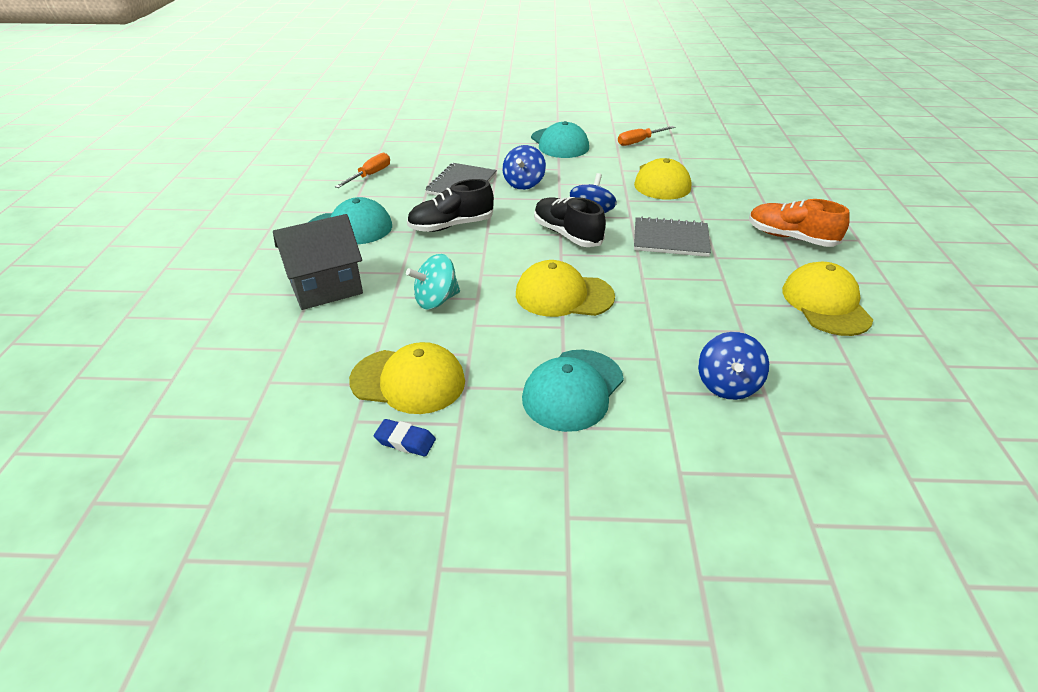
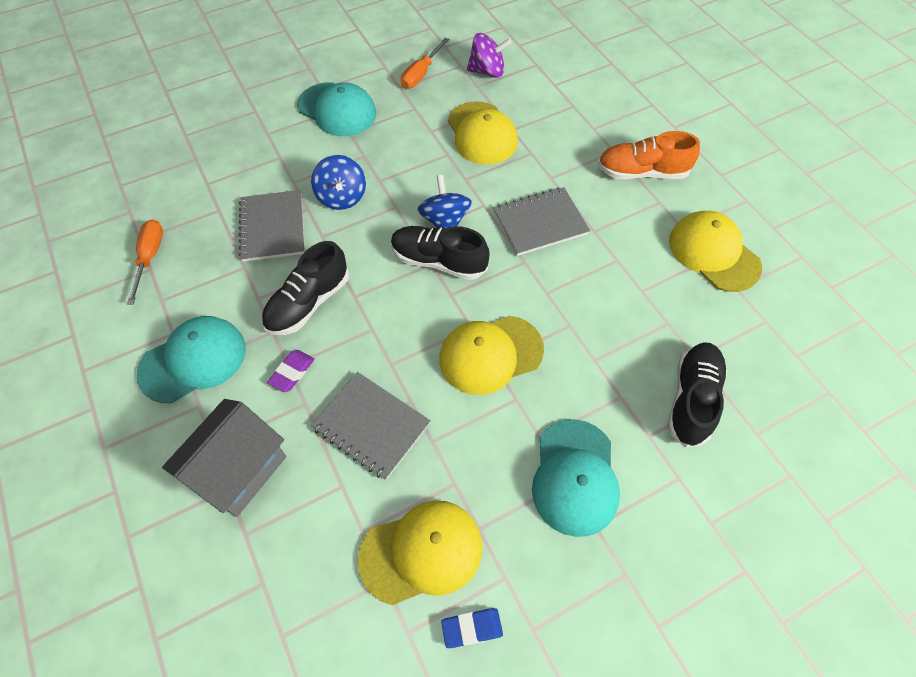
camera: 30 degrees left, 20 degrees up
(407, 255) = (292, 372): none -> purple eraser
(436, 300) = (371, 426): turquoise spinning top -> grey notebook
(695, 152) = (487, 71): none -> purple spinning top
(727, 385) = (692, 399): blue spinning top -> black shoe

